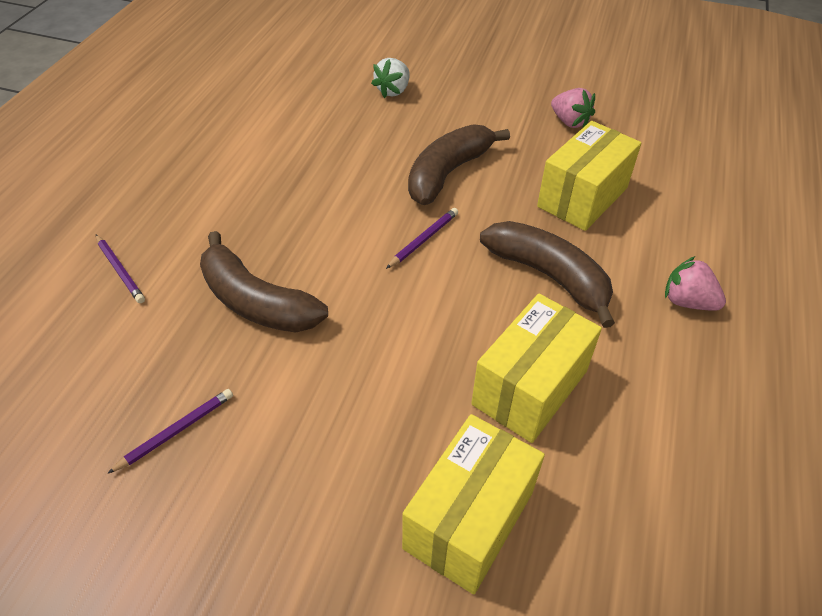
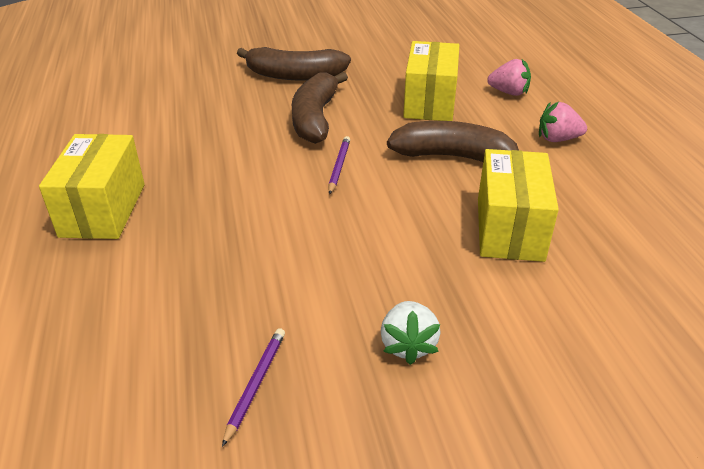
camera: 30 degrees left, 10 degrees down
(120, 270) = (75, 288): purple pencil -> none
(256, 302) = (237, 260): brown banana -> brown banana (294, 75)
(393, 91) = (216, 78): white strawberry -> white strawberry (408, 345)
(469, 520) = (551, 329): yellow box -> yellow box (103, 210)
(569, 122) = (375, 60): pink strawberry -> pink strawberry (509, 92)

